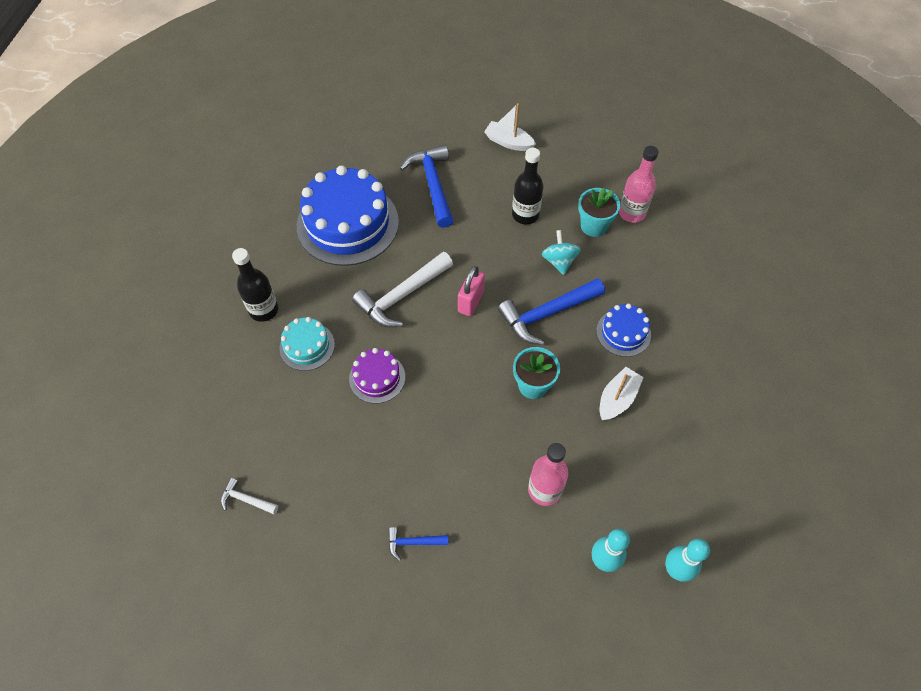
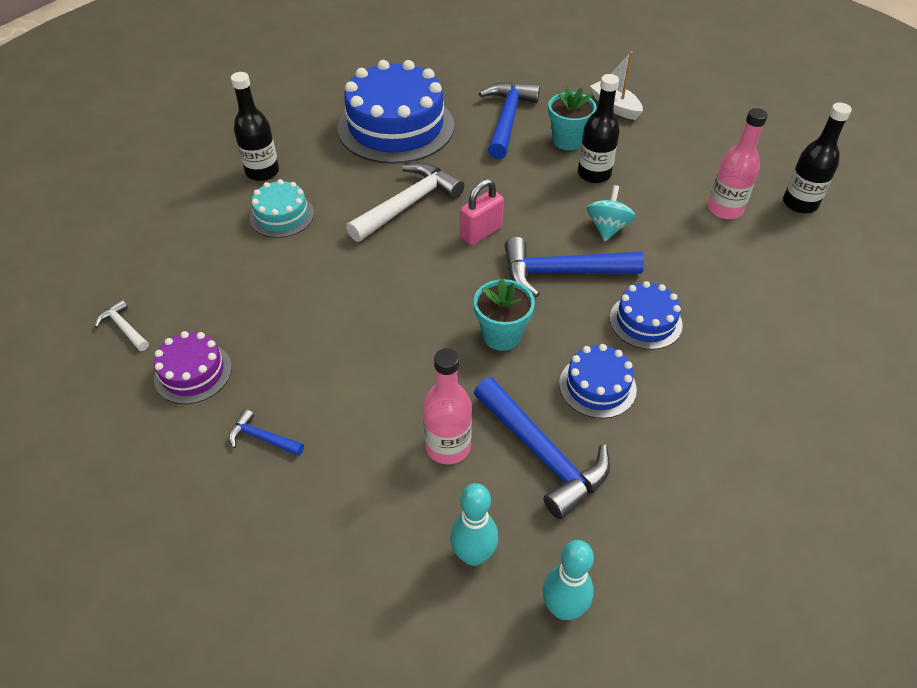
camera: 25 degrees right, 10 degrees down
(377, 378) = (333, 267): purple cake -> purple cake (193, 373)
(401, 296) = (408, 204): white hammer -> white hammer turned 150 degrees clockwise
(593, 226) = (670, 208): turquoise flower pot -> turquoise flower pot (567, 140)
(609, 468) = (543, 455): none -> blue hammer
(617, 399) = (597, 386): white boat -> blue cake
(679, 188) = (800, 203): none -> black bottle

